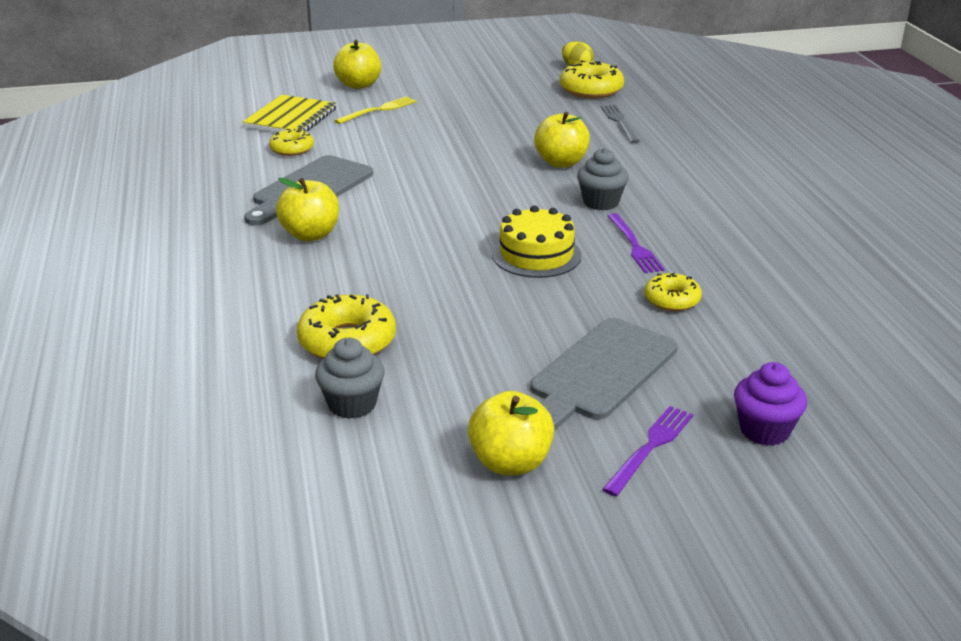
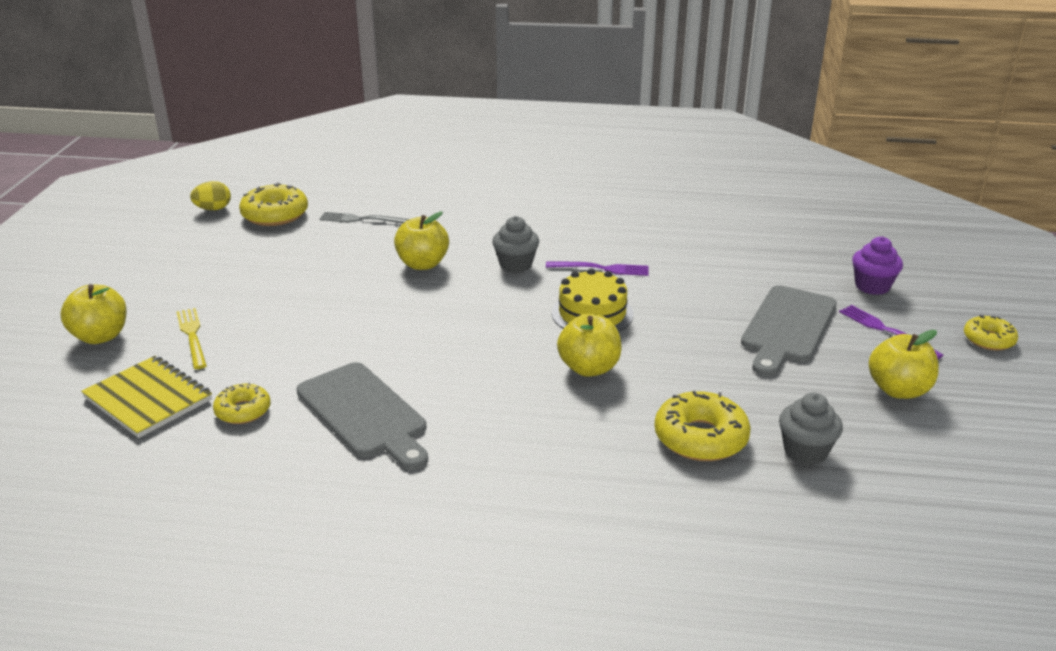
camera: 70 degrees left, 0 degrees up
(310, 235) = (475, 428): yellow apple -> yellow apple (589, 368)
(600, 373) = (787, 327): grey cutting board -> grey cutting board turned 60 degrees clockwise
(672, 300) = (694, 275): yellow donut -> yellow donut (988, 340)

